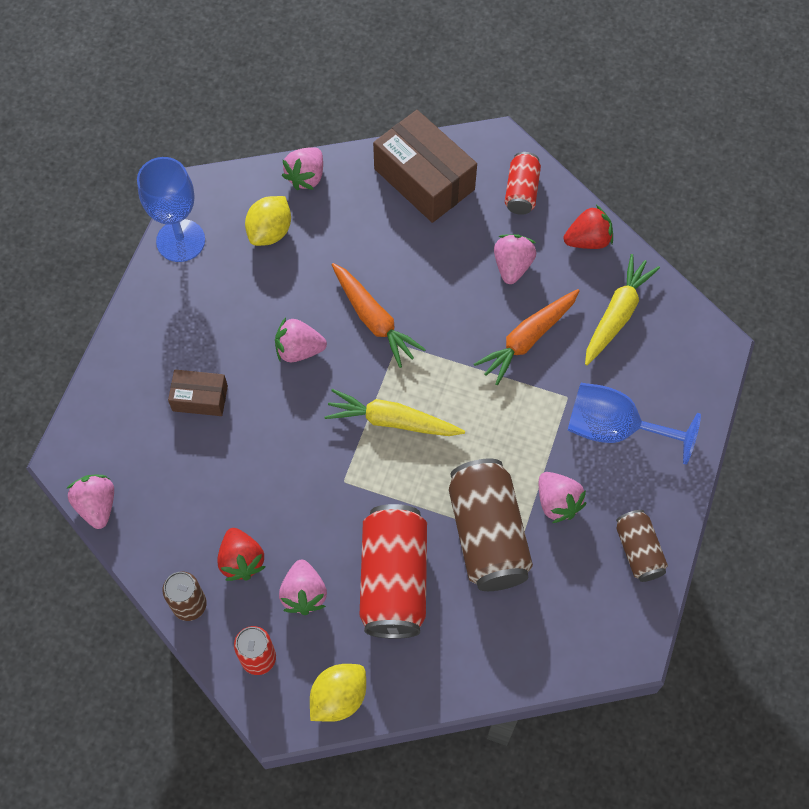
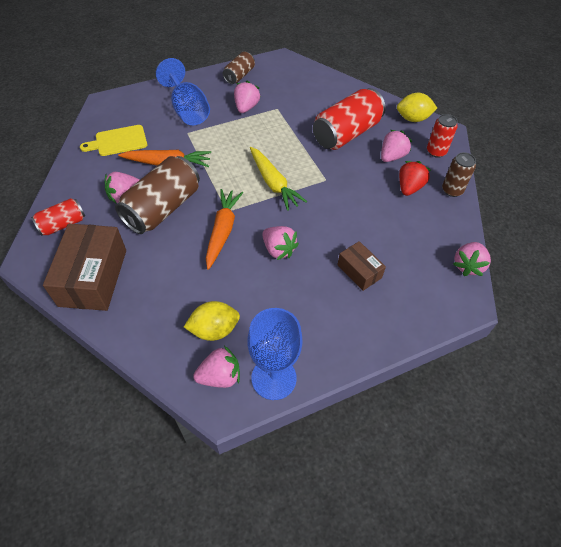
camera: 135 degrees left, 10 degrees down
(306, 177) = (149, 345): pink strawberry -> pink strawberry (220, 376)
(487, 535) = (288, 118): brown can -> brown can (163, 208)
(588, 240) = (76, 177): red strawberry -> none
(617, 315) = (118, 141): yellow carrot -> yellow cutting board

